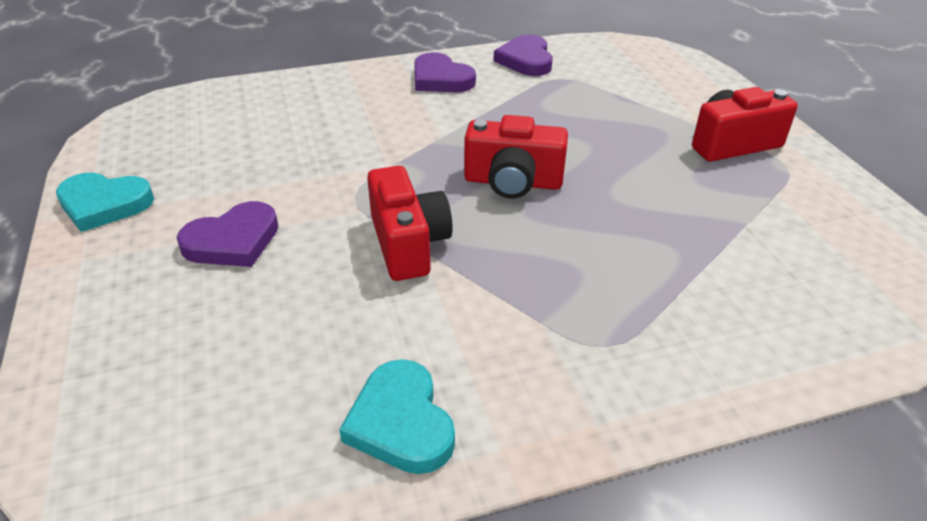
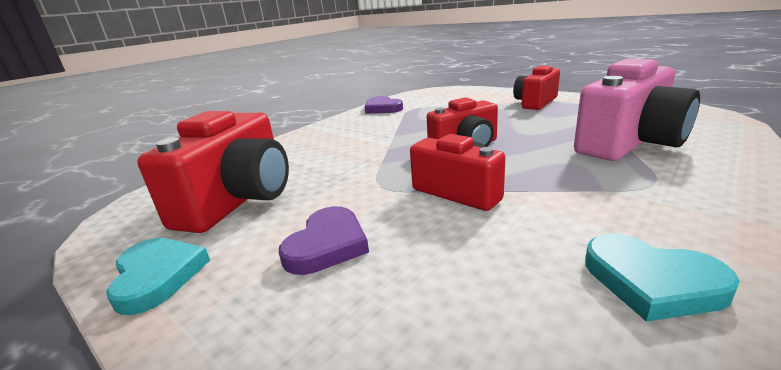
camera: 30 degrees left, 15 degrees down
(104, 204) = (158, 276): turquoise heart -> turquoise heart turned 90 degrees counterclockwise
(228, 148) = (239, 199): none -> red camera
(441, 79) = (346, 127): purple heart -> none
(701, 279) = (629, 143): none -> pink camera

